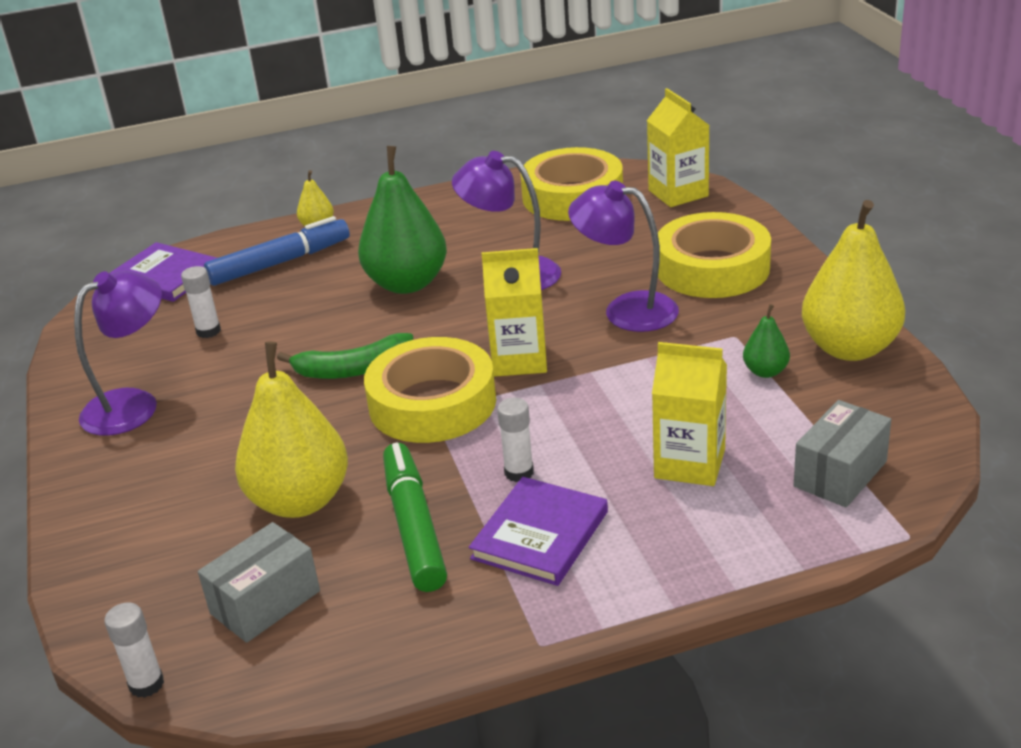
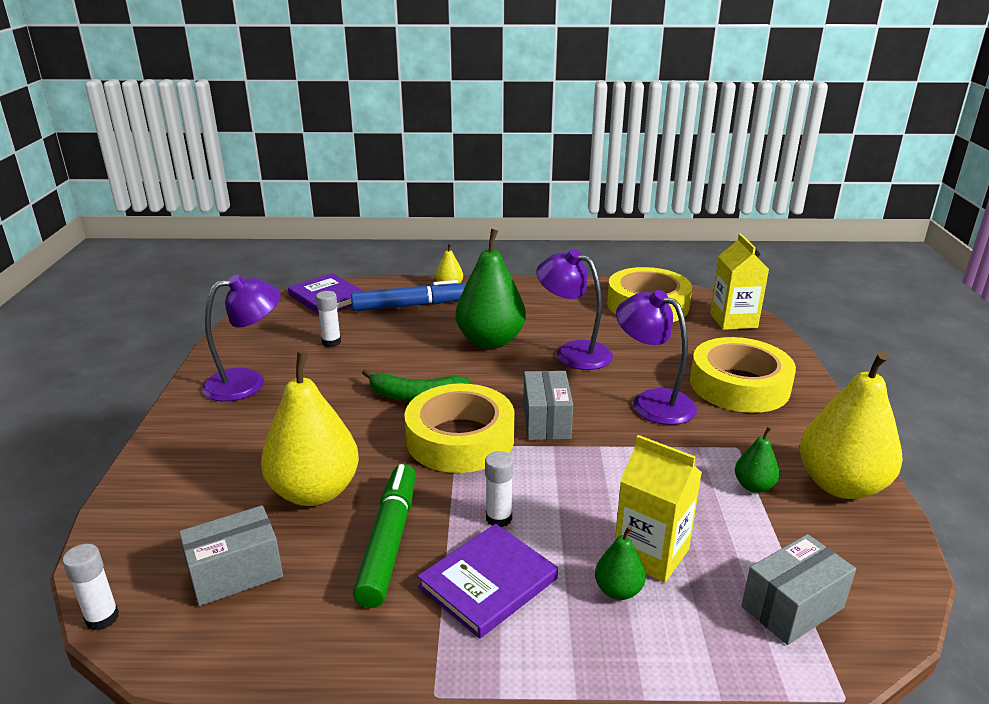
camera: 15 degrees right, 5 degrees down
(519, 360) = (546, 421): yellow carton -> grey box
(672, 506) = (618, 590): none -> green pear

